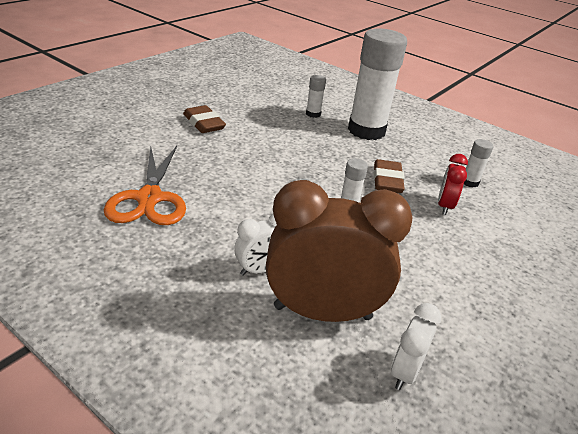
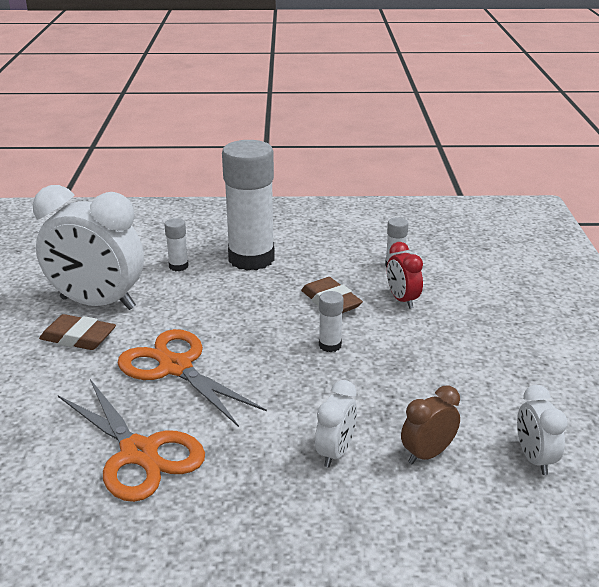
camera: 35 degrees left, 5 degrees down
(233, 166) = (175, 367): none -> orange scissors
(238, 112) = (97, 304): none -> white clock
(322, 312) = (427, 454): brown clock -> brown clock, size x0.47

